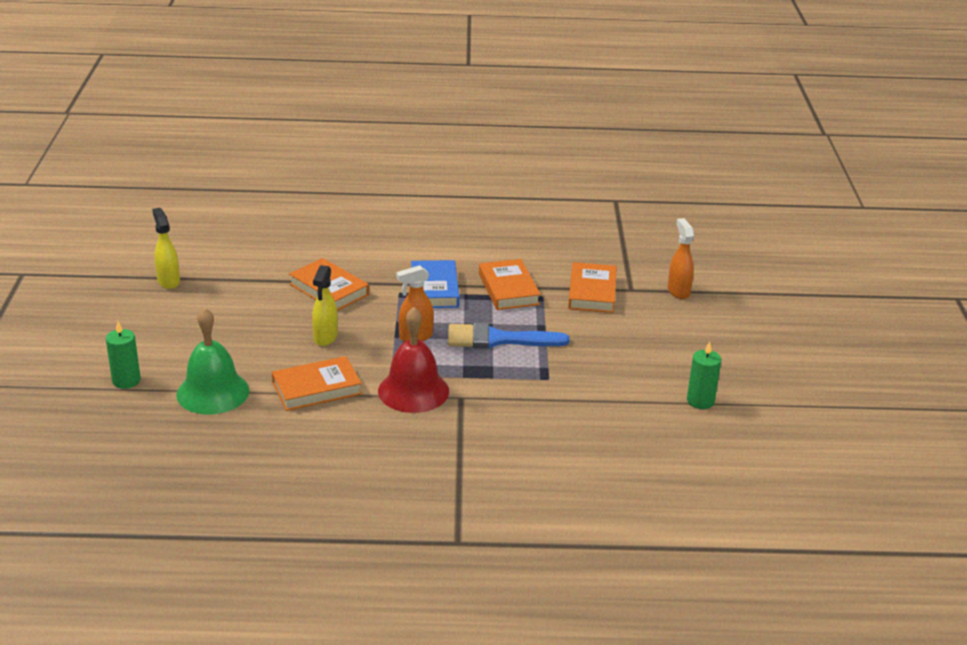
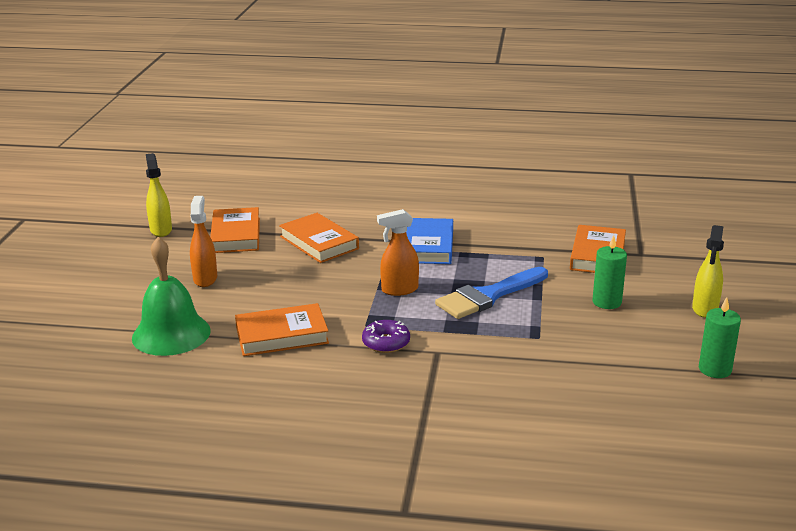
camera: 10 degrees right, 5 degrees down
(126, 381) = (86, 318): green candle -> green candle (607, 302)
(325, 337) = (303, 287): yellow spray bottle -> yellow spray bottle (705, 309)
(413, 391) = (386, 343): red bell -> purple donut
(498, 339) = (488, 296): blue brush -> blue brush turned 45 degrees counterclockwise
(508, 289) = (507, 249): orange book -> orange book (235, 235)
(678, 291) = (694, 257): orange spray bottle -> orange spray bottle (205, 279)

